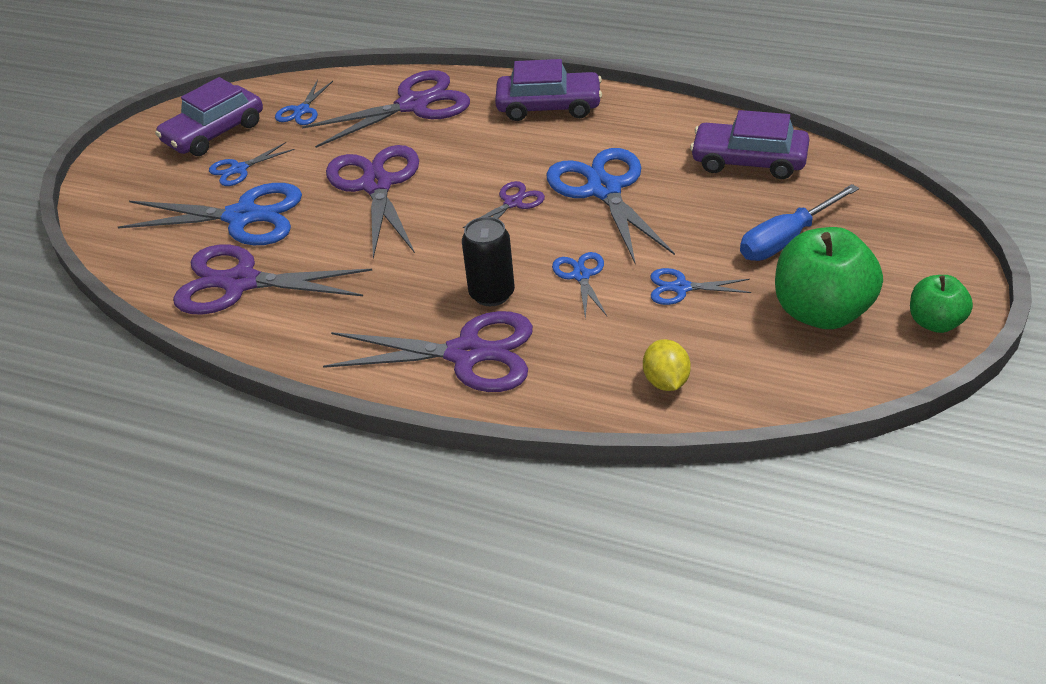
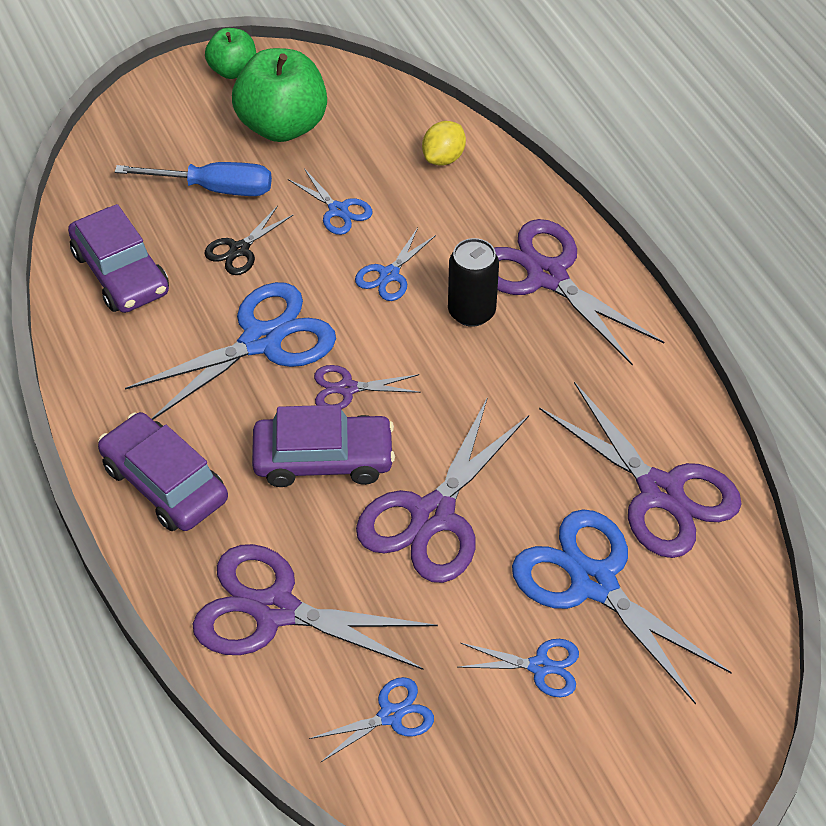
camera: 140 degrees left, 10 degrees up
(214, 133) = (516, 766): purple car -> purple car (323, 459)
(603, 189) = (262, 340): blue scissors -> blue scissors turned 150 degrees counterclockwise
(702, 220) = (239, 250): none -> black scissors

